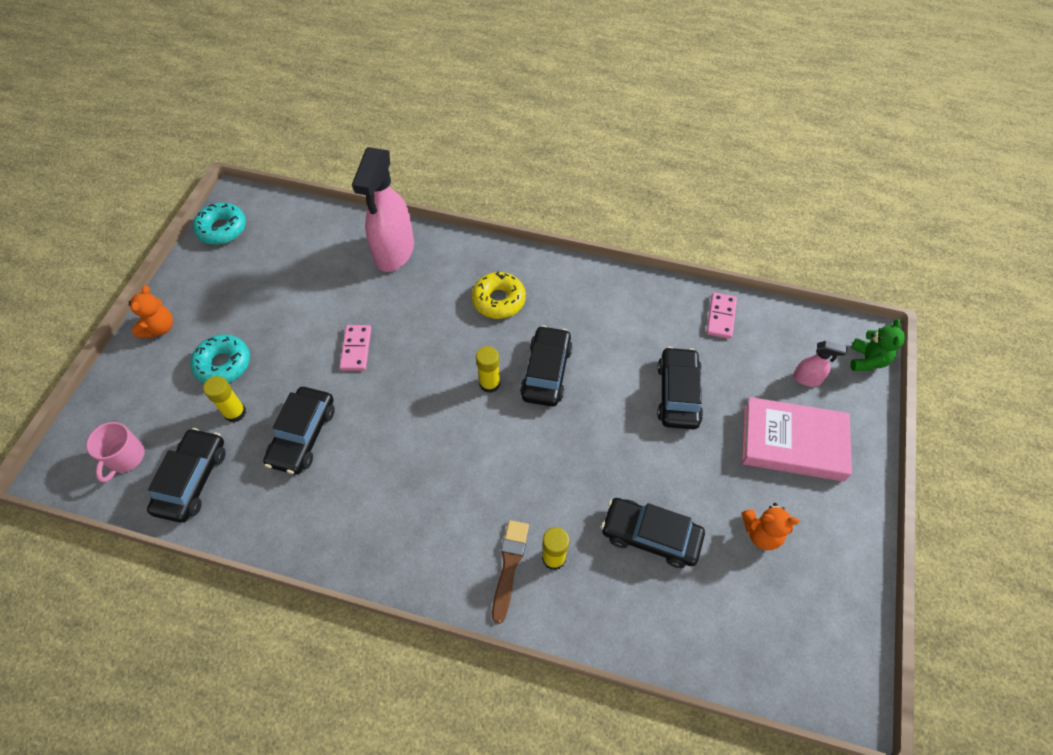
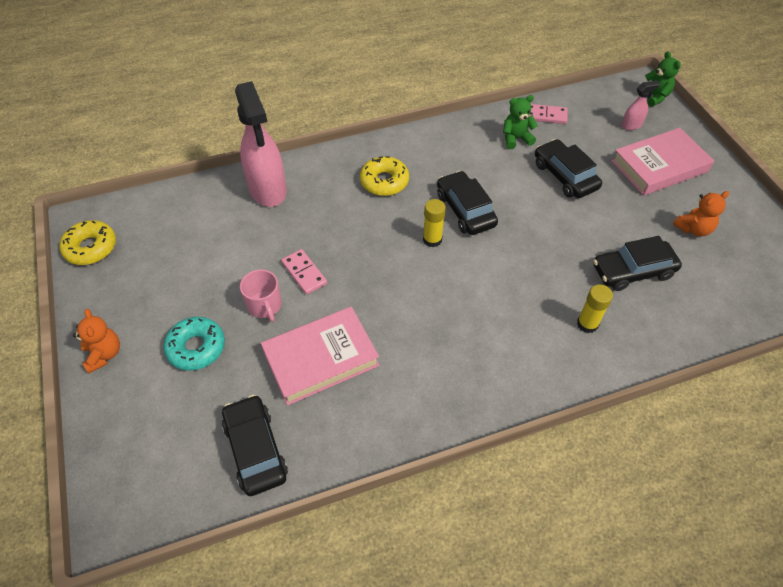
camera: 35 degrees left, 5 degrees down
(125, 457) = (172, 472): pink mug -> pink mug (265, 305)
(222, 229) = (91, 248): turquoise donut -> yellow donut
(235, 412) = (244, 377): yellow glue stick -> none
(303, 435) = (321, 358): black car -> pink book
(509, 566) = (563, 348): brown brush -> none
(665, 325) = (516, 138): none -> green teddy bear
(720, 317) = (545, 116): pink domino -> pink domino turned 60 degrees counterclockwise

